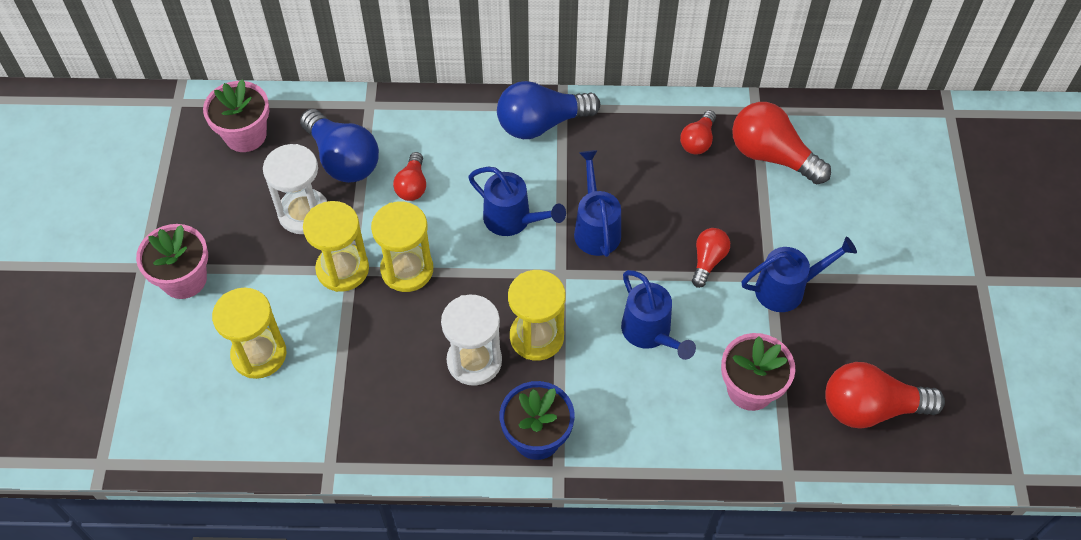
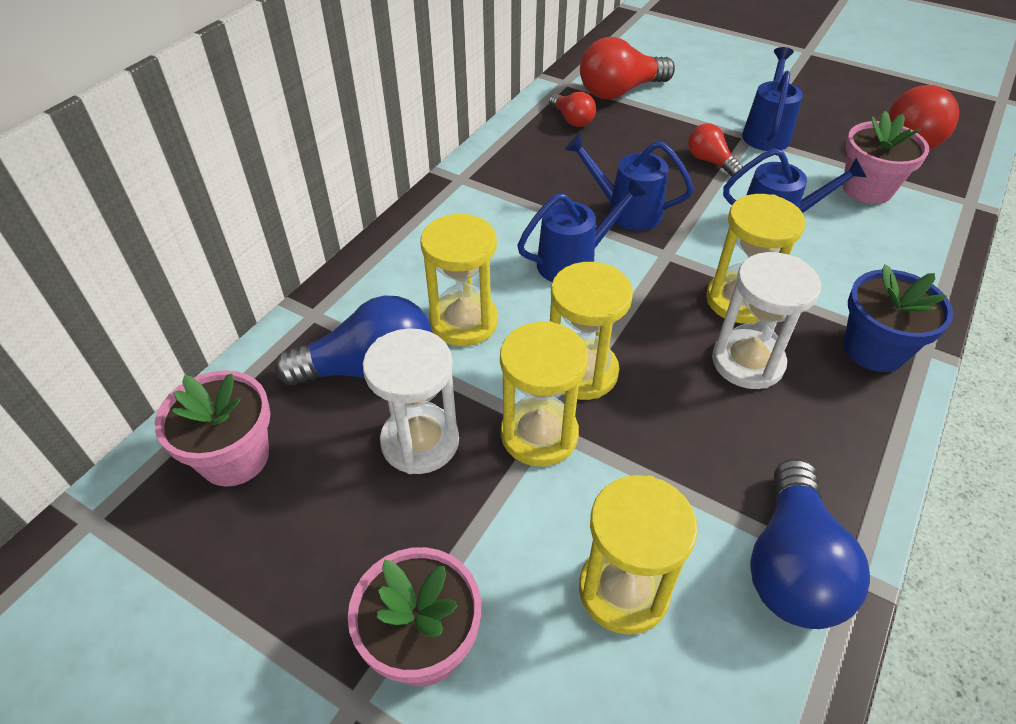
camera: 60 degrees left, 10 degrees down
(412, 185) = (464, 322): red light bulb -> yellow hourglass
(541, 124) = (467, 198): blue light bulb -> blue light bulb (791, 565)

